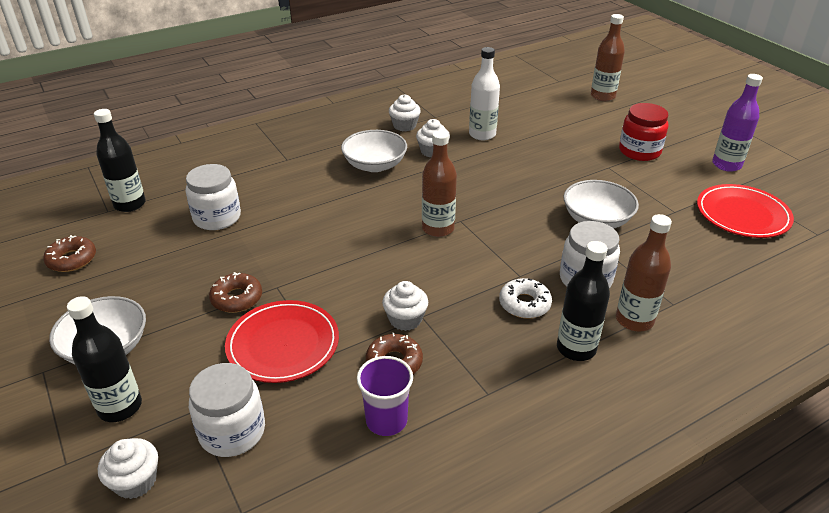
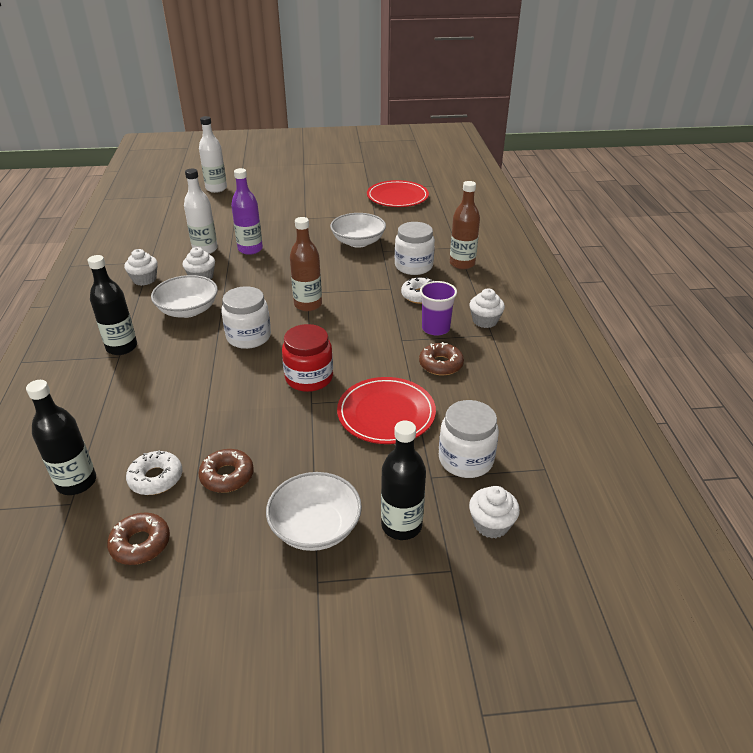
camera: 65 degrees left, 0 degrees up
(144, 238) = (156, 478): none -> white donut
(217, 218) = (172, 420): white jar -> white jar (249, 337)
(237, 298) = (308, 429): brown donut -> brown donut (227, 476)
(386, 420) = (493, 382): purple cup -> purple cup (435, 328)
(405, 319) = (400, 347): white cupcake -> white cupcake (485, 321)
(576, 348) = (473, 291): black bottle -> black bottle (122, 347)
(602, 96) = (216, 188): brown bottle -> white bottle
(639, 151) = (299, 201): red jar -> red jar (309, 378)
(726, 165) = (345, 182): purple bottle -> purple bottle (250, 249)

